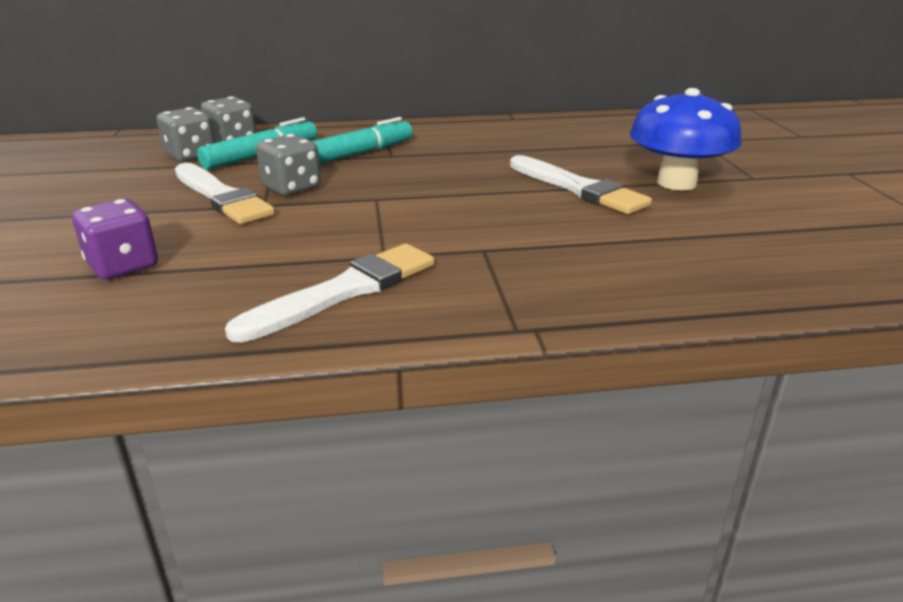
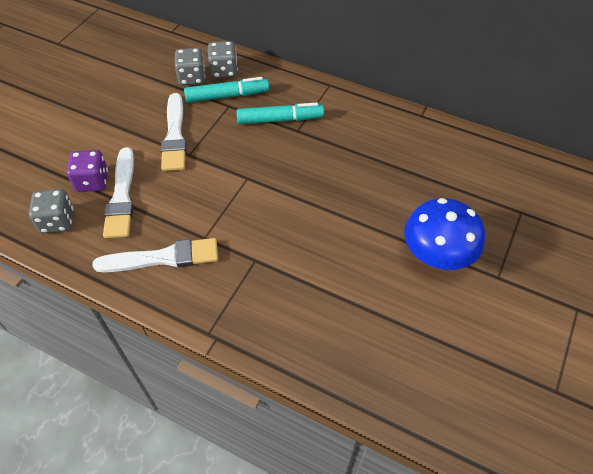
camera: 35 degrees right, 25 degrees up
(291, 187) = (214, 143): grey dice -> grey dice (57, 221)
(578, 188) = (368, 228): white brush -> white brush (121, 197)

